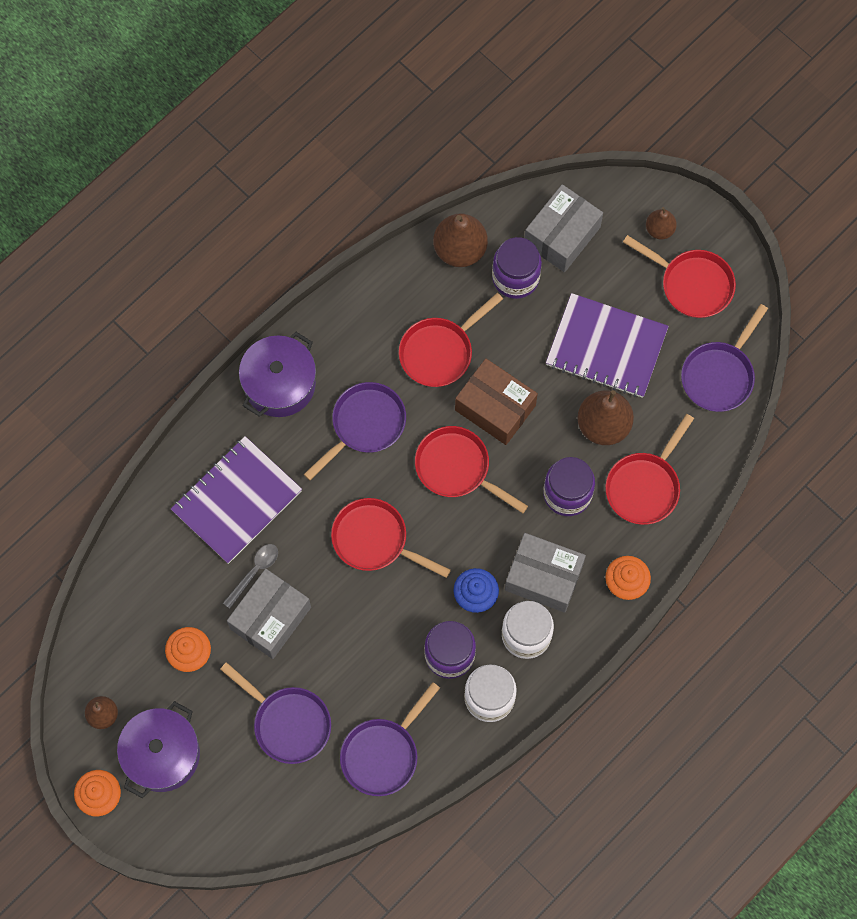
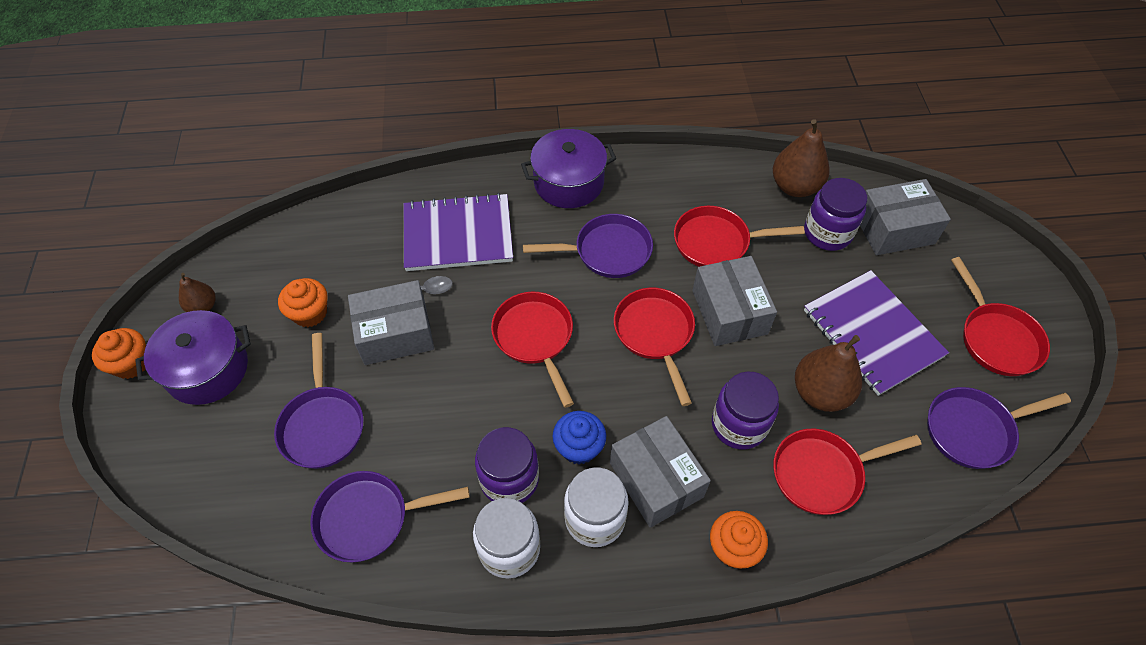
camera: 40 degrees right, 15 degrees down
(495, 407) = (729, 312): brown box -> grey box
(659, 229) = (992, 278): brown pear -> none

